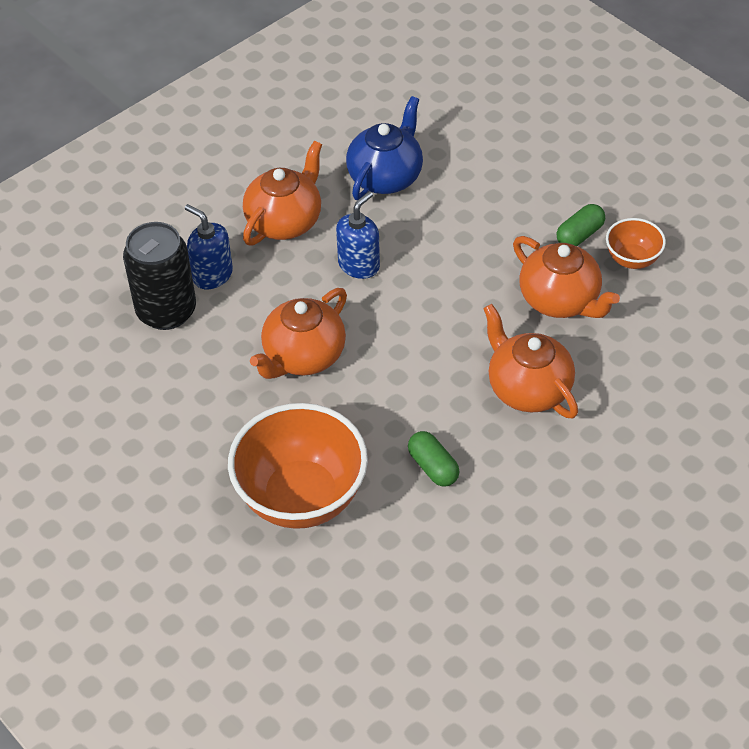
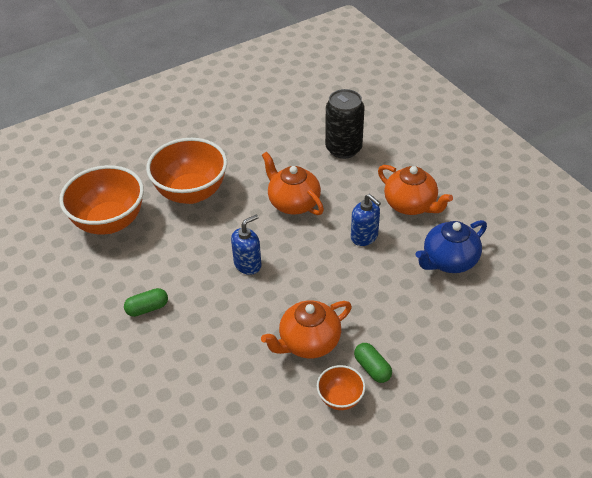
camera: 100 degrees right, 5 degrees down
(212, 275) = (369, 169): blue soap dispenser -> blue soap dispenser (248, 264)
(386, 176) = (449, 261): blue teapot -> blue teapot turned 105 degrees clockwise
(393, 599) = (109, 222): none -> orange bowl
(433, 467) = (190, 251): green capsule -> green capsule (147, 308)
(527, 388) = (234, 308): orange teapot -> none

